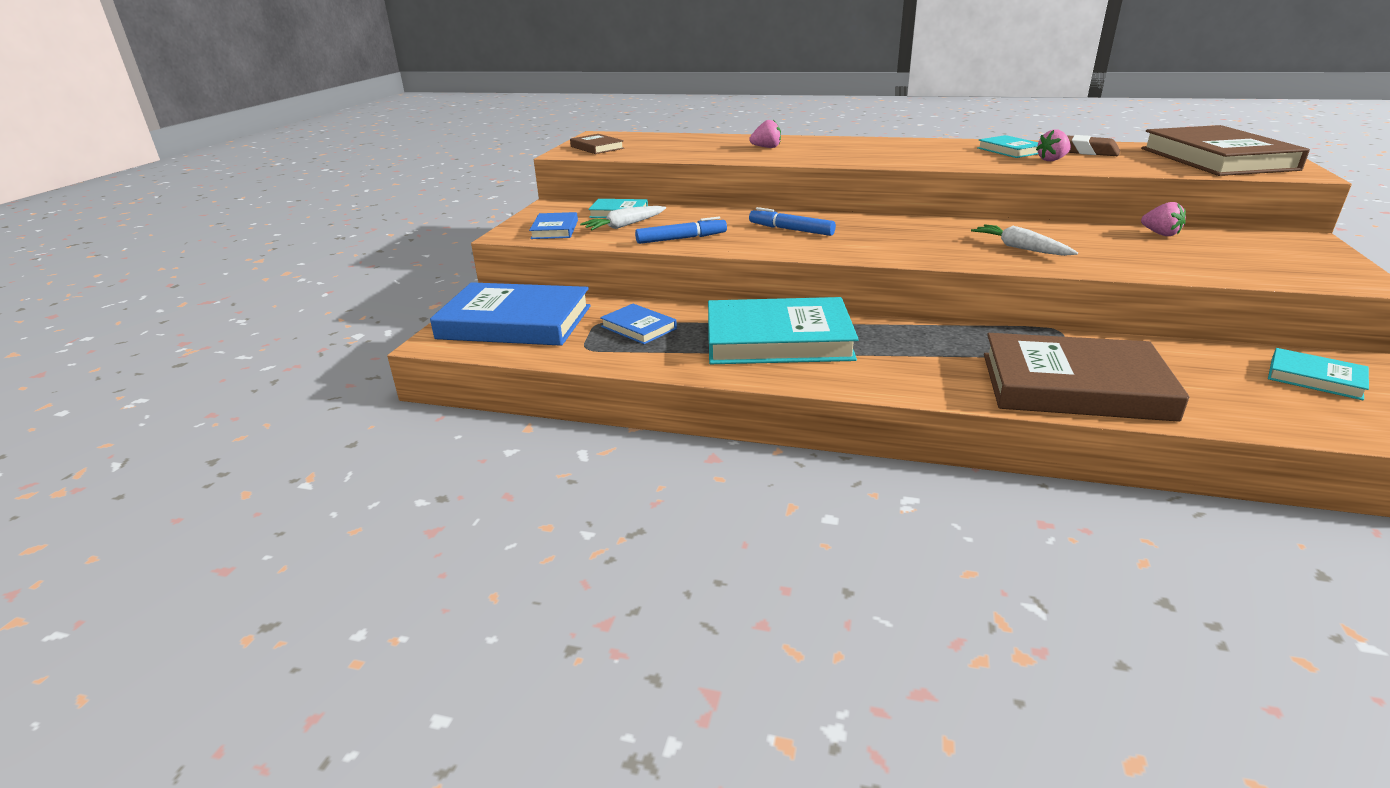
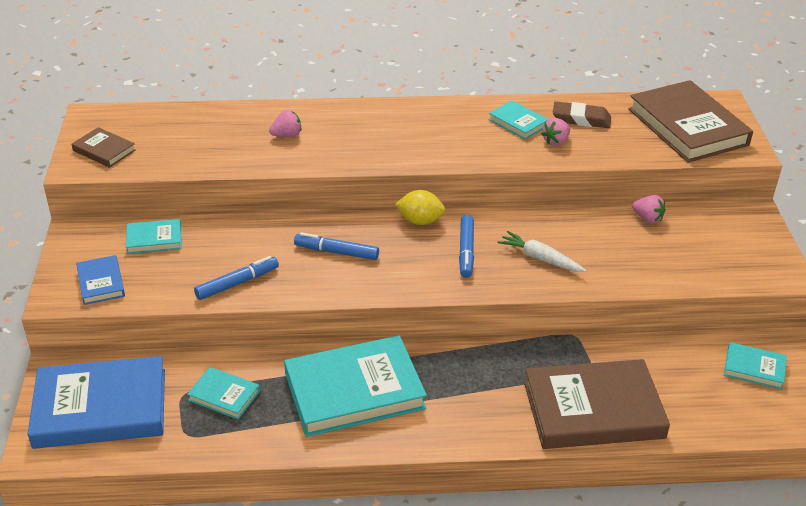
camera: 20 degrees left, 10 degrees up
(625, 225) = (171, 265): white carrot -> none
(638, 328) = (224, 396): blue book -> turquoise book
(887, 219) = (420, 221): none -> yellow lemon
(933, 238) = (466, 251): none -> blue marker

